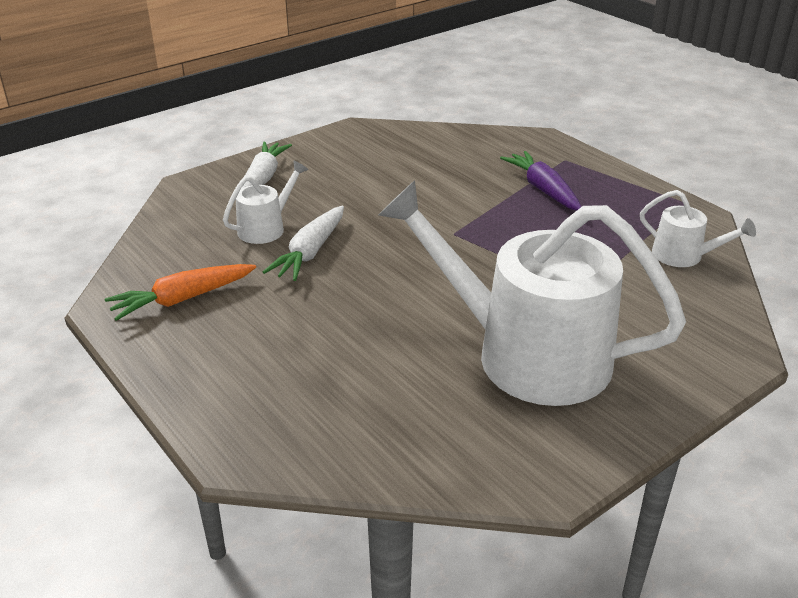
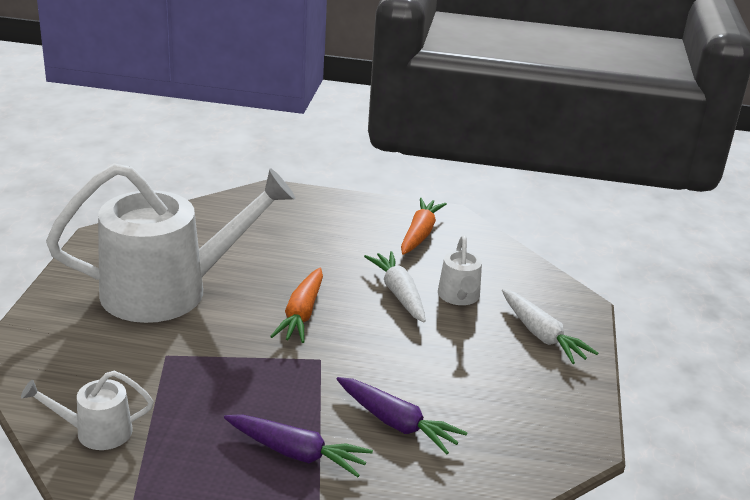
camera: 135 degrees right, 5 degrees down
(421, 272) = (301, 314): none -> orange carrot
(454, 177) = (397, 423): none -> purple carrot

